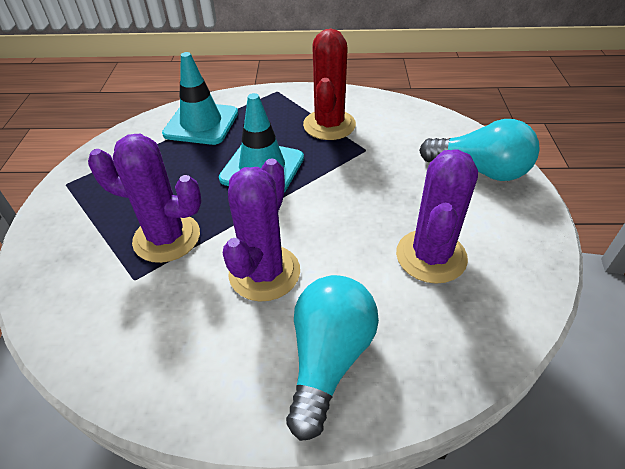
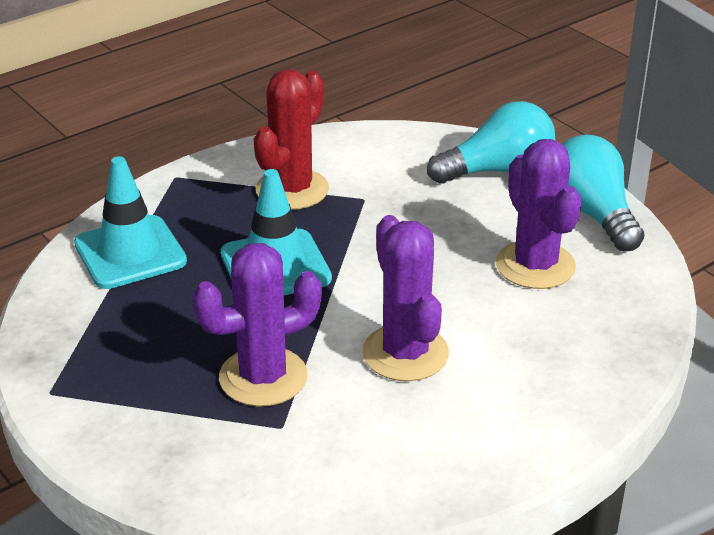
camera: 40 degrees left, 10 degrees down
(329, 125) = (292, 190): red cactus -> red cactus turned 60 degrees clockwise
(329, 358) = (540, 382): turquoise light bulb -> turquoise light bulb (592, 213)

